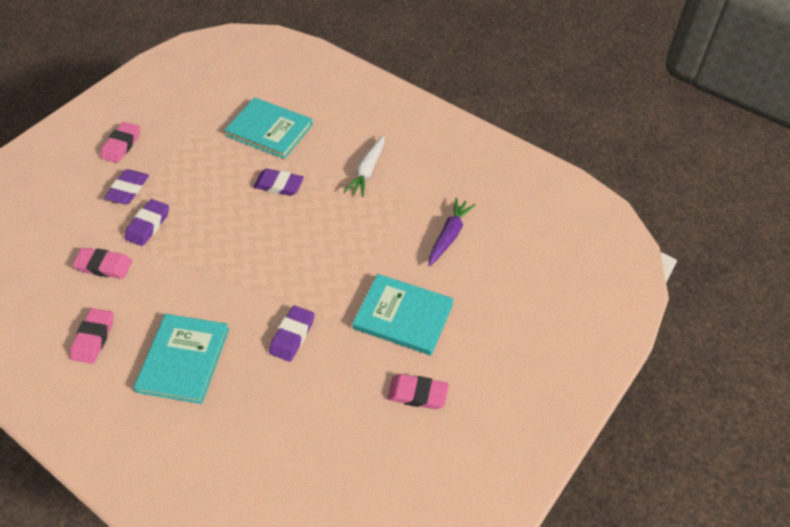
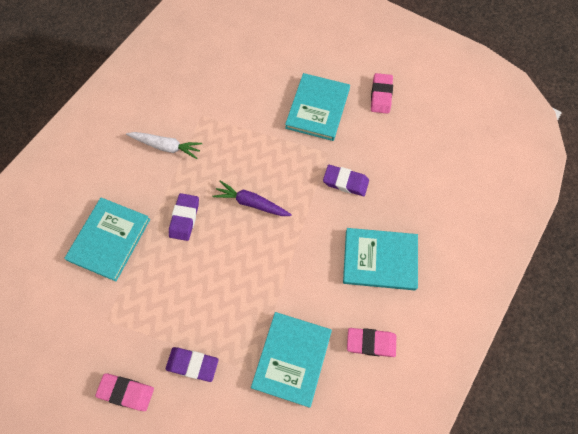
camera: 95 degrees left, 15 degrees up
(104, 266) = (291, 359): pink eraser -> turquoise book
(148, 225) = (239, 330): purple eraser -> none
(449, 236) = (237, 82): purple carrot -> purple carrot (252, 203)

